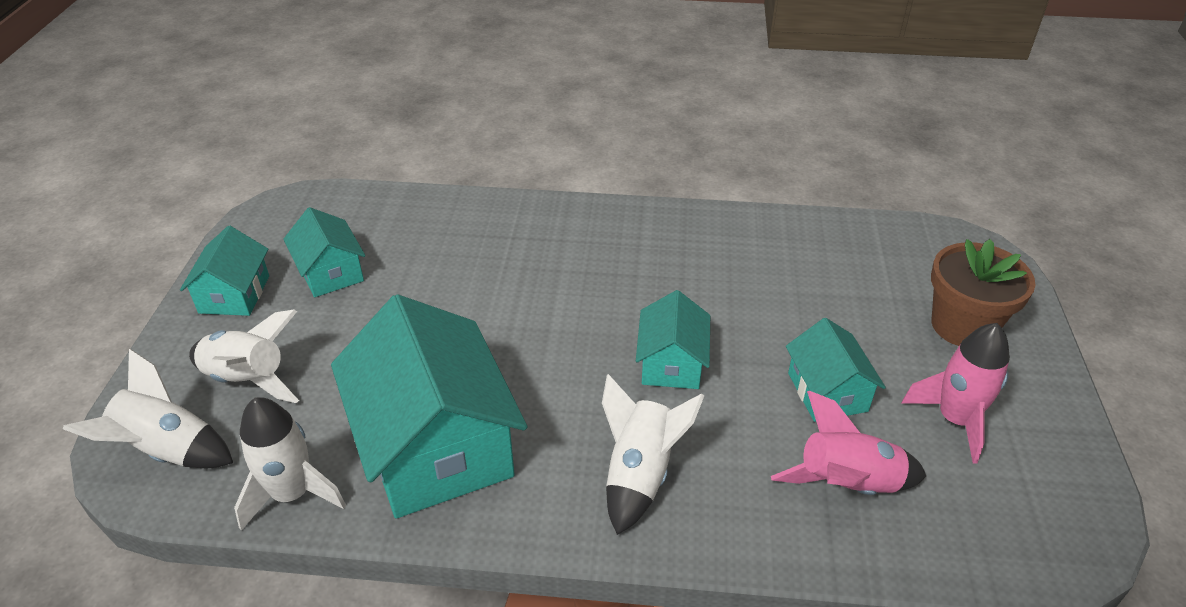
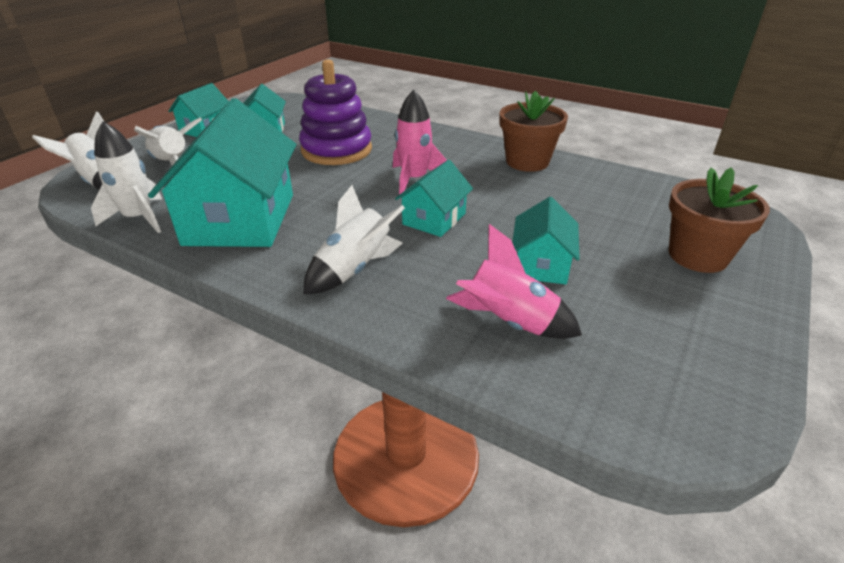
camera: 25 degrees right, 5 degrees down
(463, 281) = (336, 150): none -> purple stacking toy
(711, 233) = (527, 162): none -> brown flower pot
(955, 420) = (642, 311): pink rocket -> pink rocket (414, 179)

